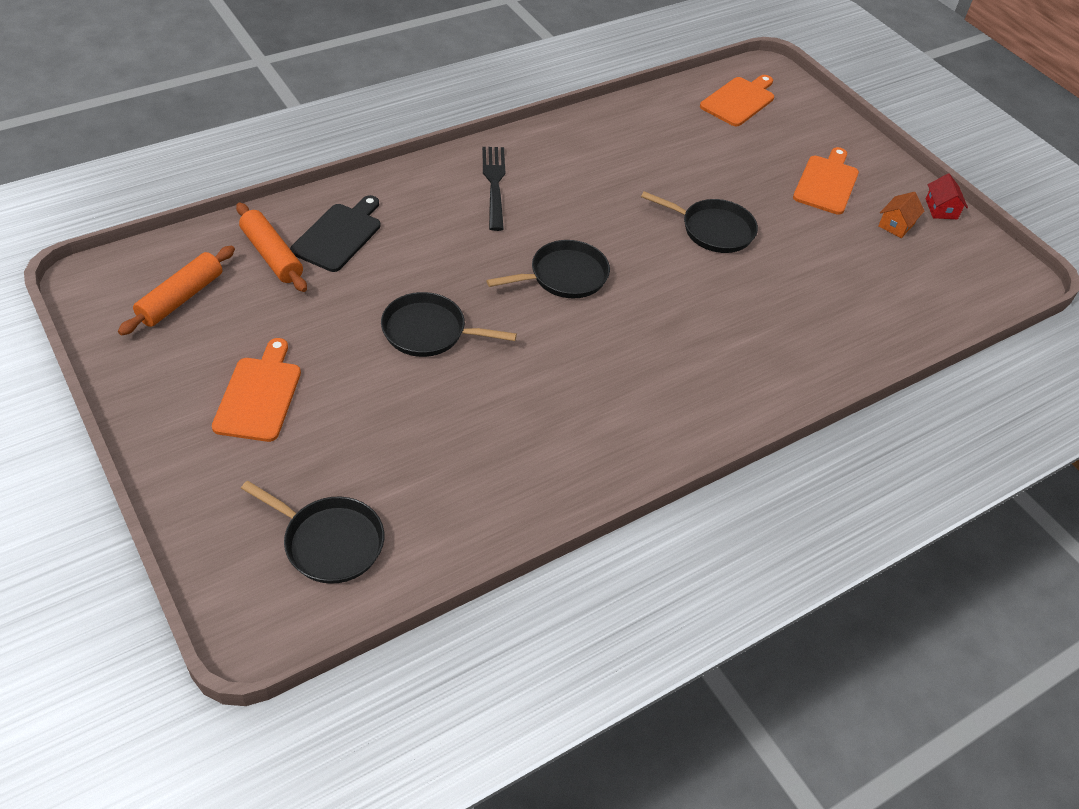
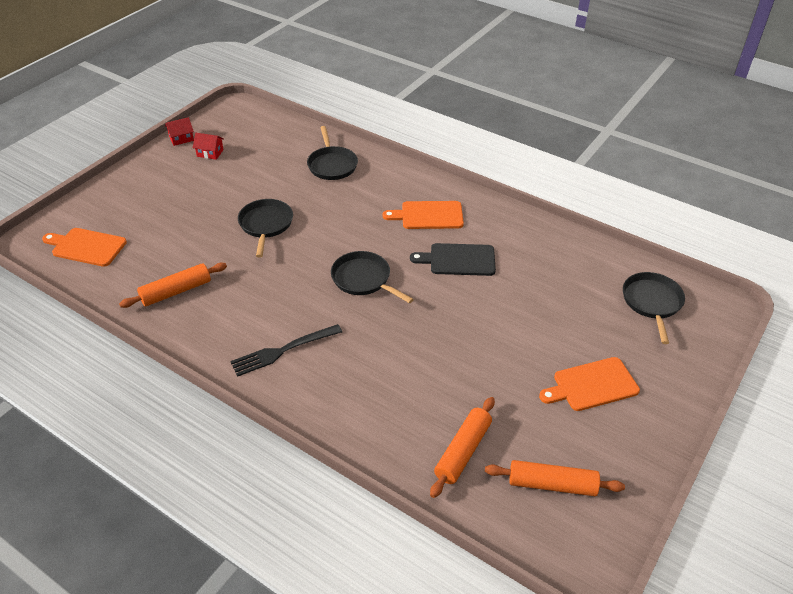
camera: 110 degrees left, 5 degrees down
(339, 235) = (409, 419): black cutting board -> black cutting board (458, 260)
(428, 331) = (467, 325): black pan -> black pan (332, 165)
(631, 140) = (176, 291): none -> orange rolling pin
(827, 183) = (179, 186): orange cutting board -> orange cutting board (428, 215)
(896, 225) = (210, 153): orange house -> red house

